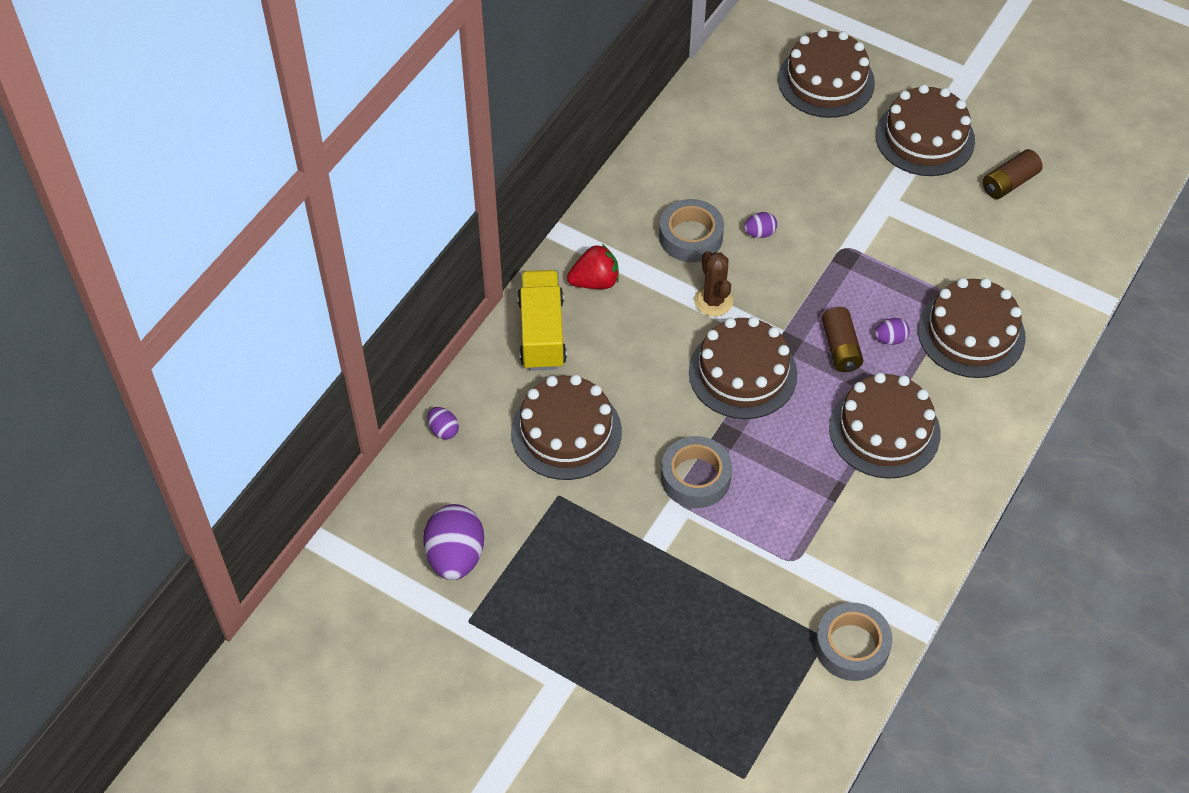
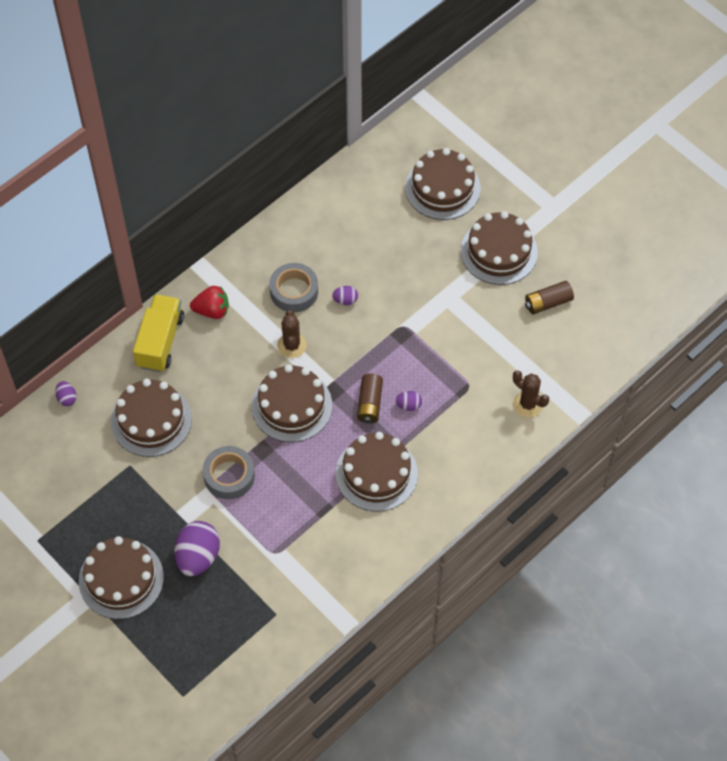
camera: 15 degrees right, 5 degrees up
(455, 556) = (44, 492): purple egg -> purple egg (198, 557)
(851, 646) = (291, 624): grey tape -> none
(971, 333) = (469, 415): brown cake -> brown cake (121, 579)
(1037, 304) = (527, 404): none -> brown cactus

